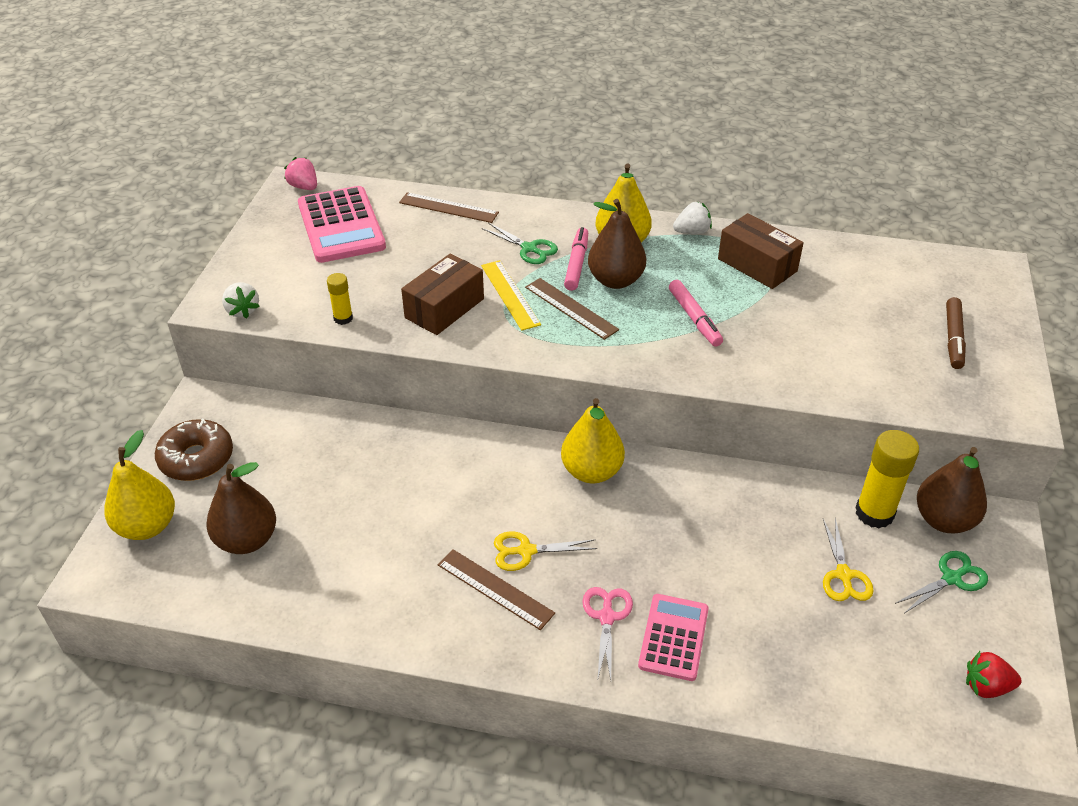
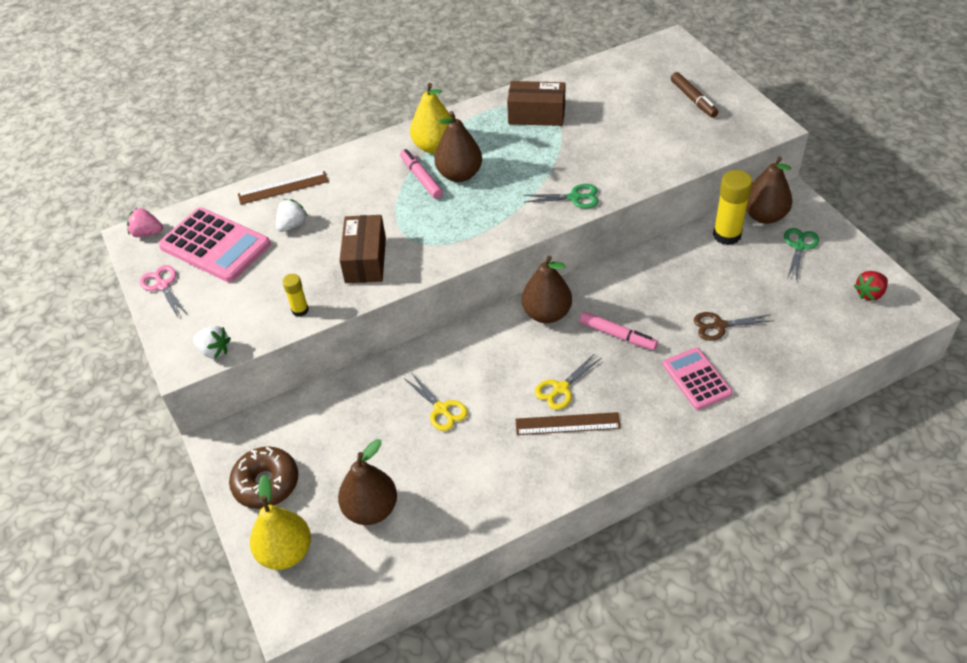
camera: 35 degrees left, 5 degrees up
(510, 294) = (400, 224): yellow ruler -> none
(529, 248) = (376, 185): green scissors -> green scissors (574, 197)
(571, 308) = (451, 210): brown ruler -> none
(591, 471) = (546, 314): yellow pear -> brown pear
(606, 617) = (649, 394): pink scissors -> pink scissors (162, 285)
(692, 232) = (472, 114): white strawberry -> white strawberry (292, 225)
(694, 318) = (536, 171): pink marker -> pink marker (617, 335)
(760, 601) = (719, 326): none -> brown scissors
(843, 575) = (746, 281): yellow scissors -> yellow scissors (441, 409)

